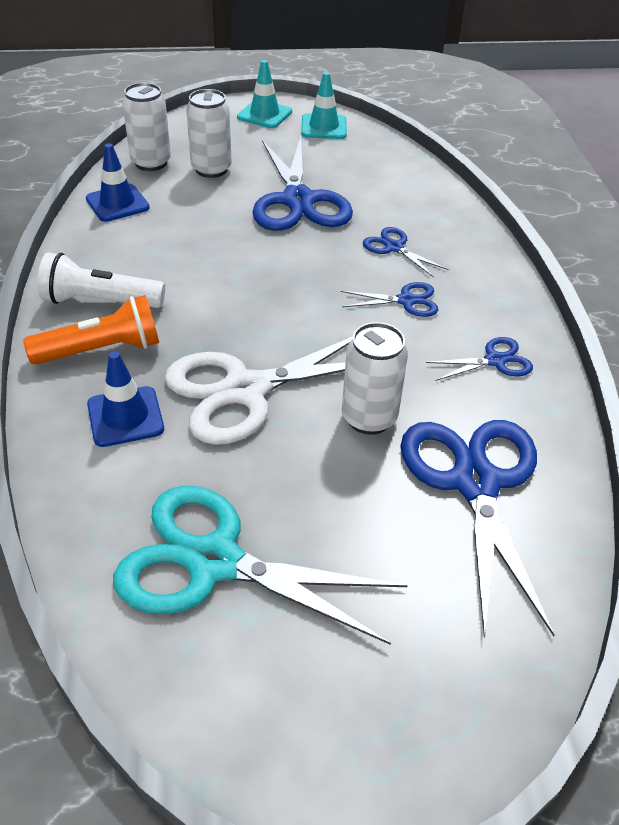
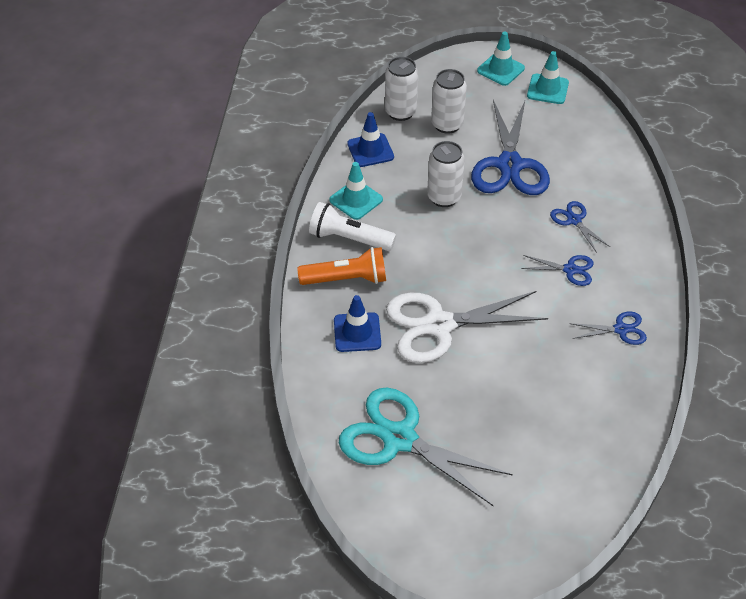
camera: 15 degrees right, 5 degrees up
(104, 257) = (356, 200): none -> turquoise traffic cone
(369, 418) = (518, 359): white can -> white can (444, 197)
(475, 483) = (577, 417): blue scissors -> none

